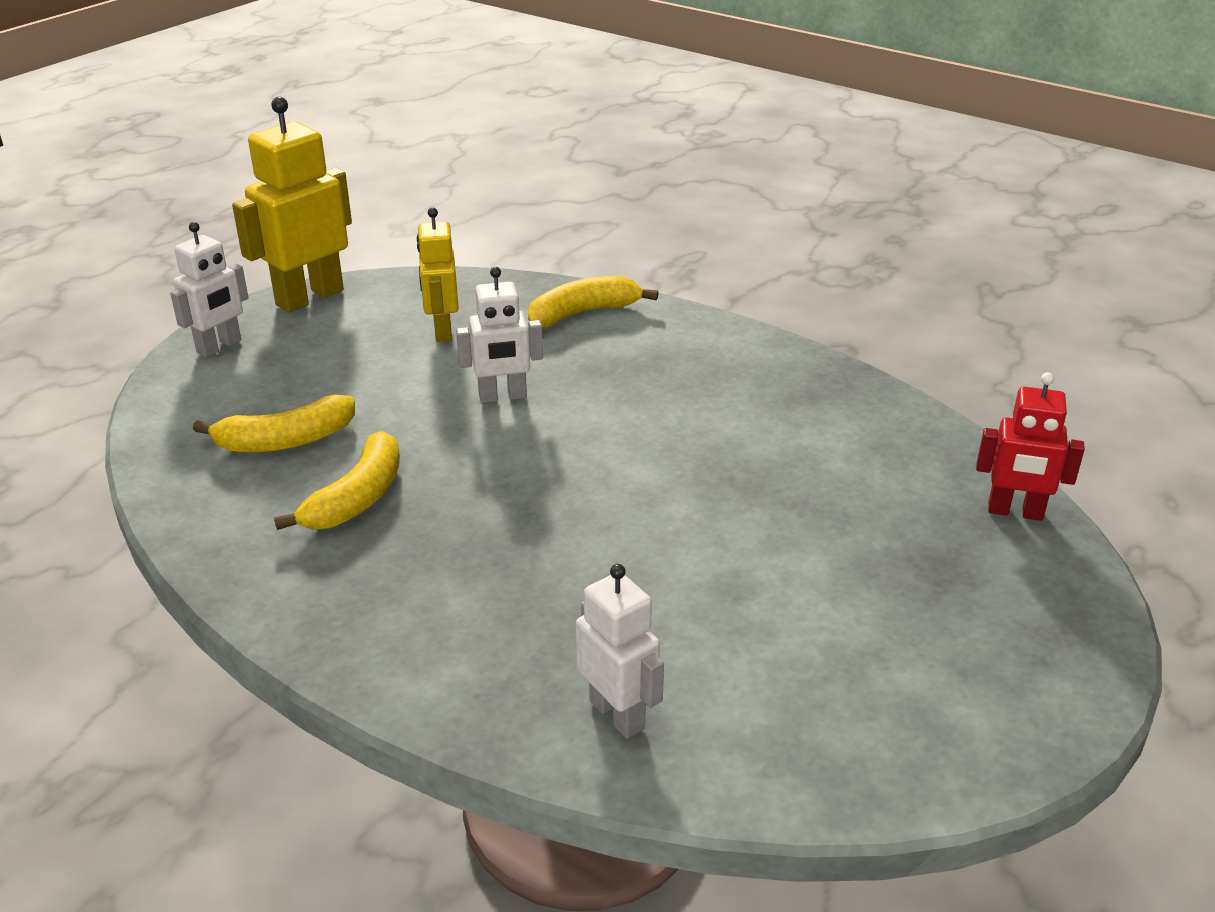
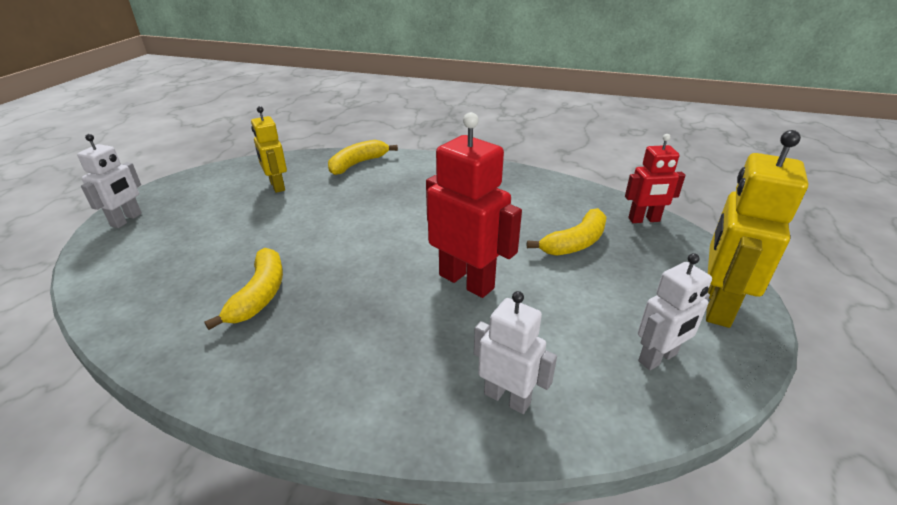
camera: 20 degrees left, 0 degrees up
(285, 440) = (194, 269): yellow banana -> yellow banana (575, 243)
(309, 297) = (182, 182): yellow robot -> yellow robot (717, 306)
(502, 396) = (331, 215): white robot -> white robot (658, 358)
(652, 546) = (466, 281): none -> red robot

